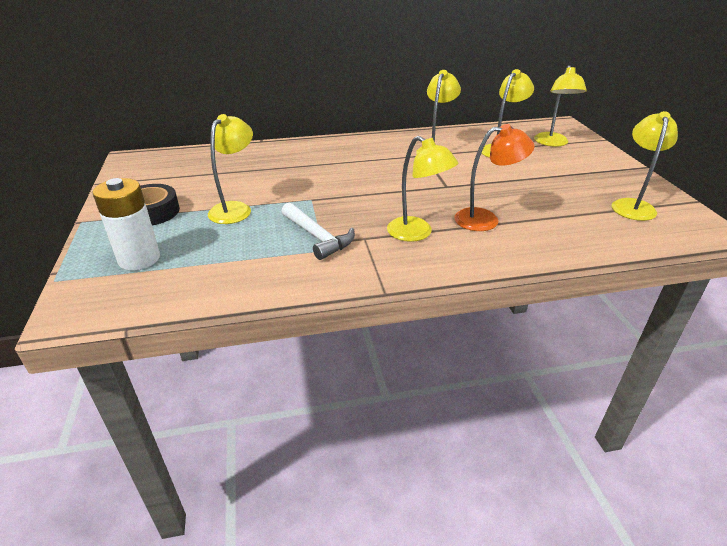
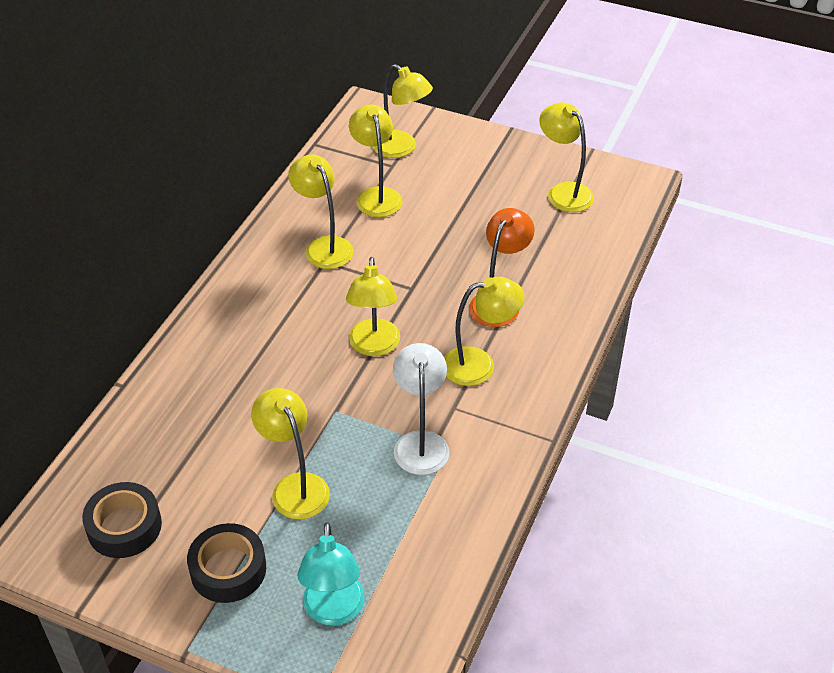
camera: 55 degrees left, 10 degrees up
(139, 259) = (334, 611): white battery -> turquoise lamp
(163, 174) = (124, 526): none -> black tape
(318, 237) = (420, 442): white hammer -> white lamp
(380, 192) = (374, 346): none -> yellow lamp

